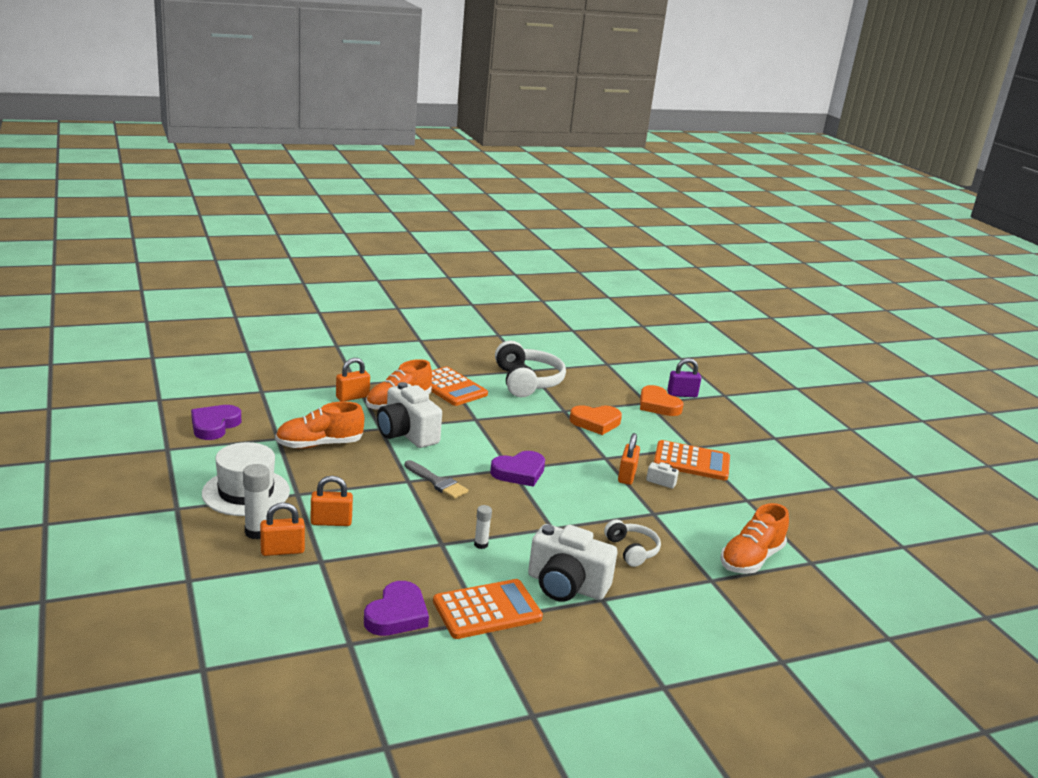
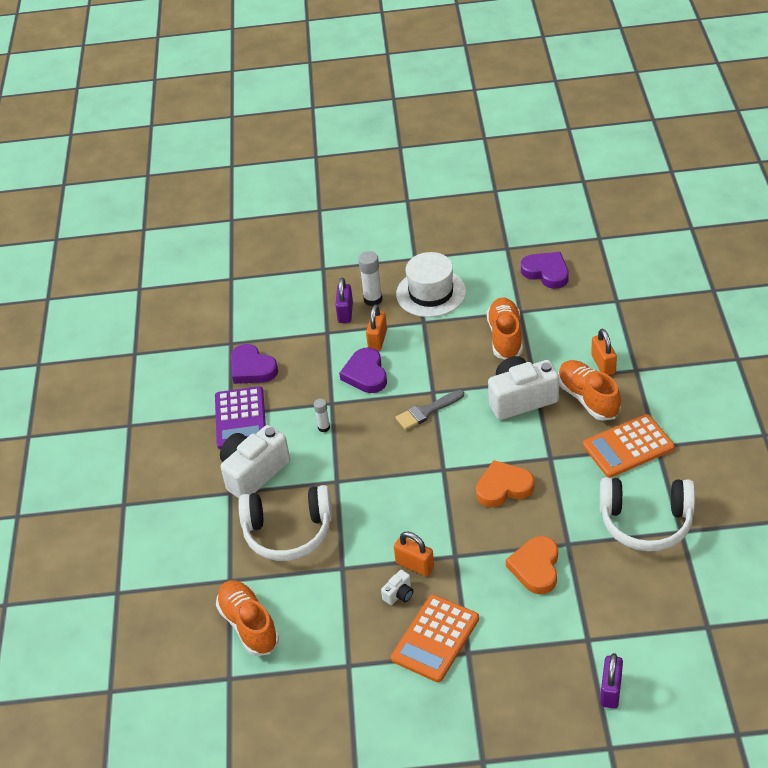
camera: 115 degrees right, 20 degrees up
(282, 550) = (345, 312): orange padlock -> purple padlock
(487, 610) = (240, 418): orange calculator -> purple calculator
(519, 472) = (435, 475): purple heart -> purple heart (365, 374)
(631, 550) = (288, 532): white headphones -> white headphones, size x1.80
(658, 405) = (579, 650): orange heart -> orange heart (503, 487)

